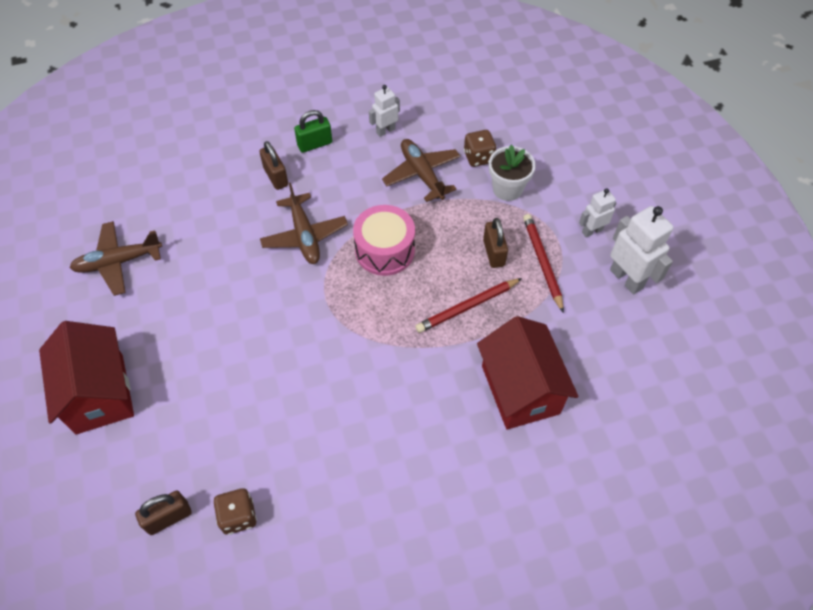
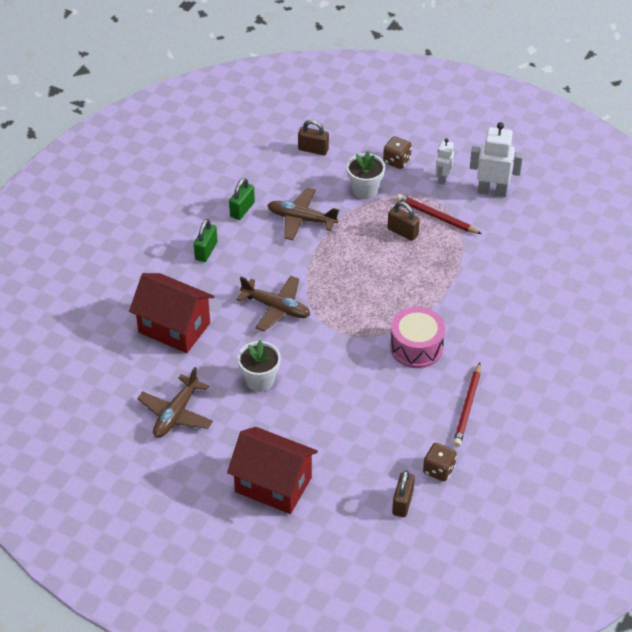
camera: 45 degrees left, 10 degrees down
(211, 289) = (260, 380): none -> white flower pot
(276, 177) = (208, 289): brown padlock -> brown padlock (313, 149)
(385, 131) = (242, 209): white robot -> green padlock
(385, 250) = (337, 278): pink drum -> pink drum (416, 347)
(467, 307) = (425, 272): red pencil -> red pencil (467, 407)
(478, 157) = (323, 184): brown dice -> brown dice (396, 161)
(520, 389) = (505, 291): red house -> red house (174, 327)

